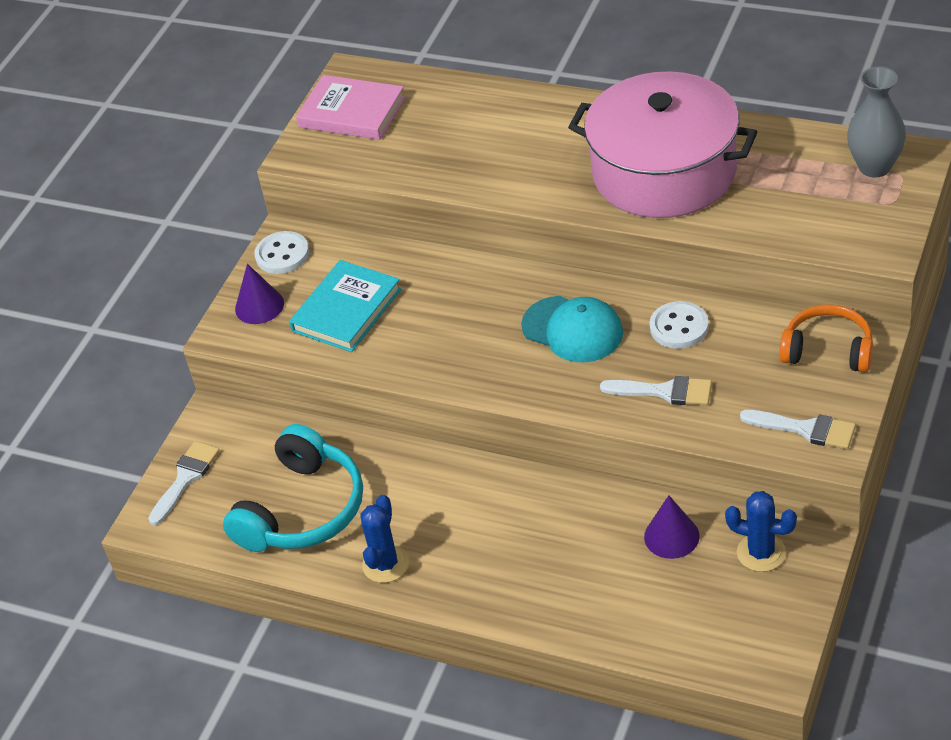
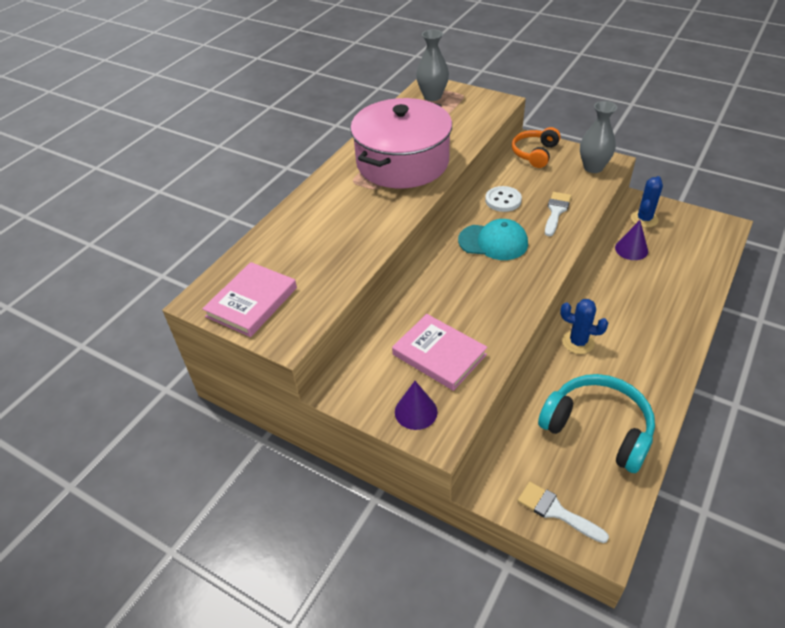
camera: 85 degrees left, 0 degrees up
(282, 255) = (358, 392): white button -> none
(346, 310) = (439, 354): turquoise book -> pink book
(385, 564) = (652, 382): blue cactus -> blue cactus (578, 342)
(572, 330) = (493, 242): turquoise cap -> turquoise cap turned 60 degrees clockwise
(806, 429) = (593, 167): white brush -> grey vase

